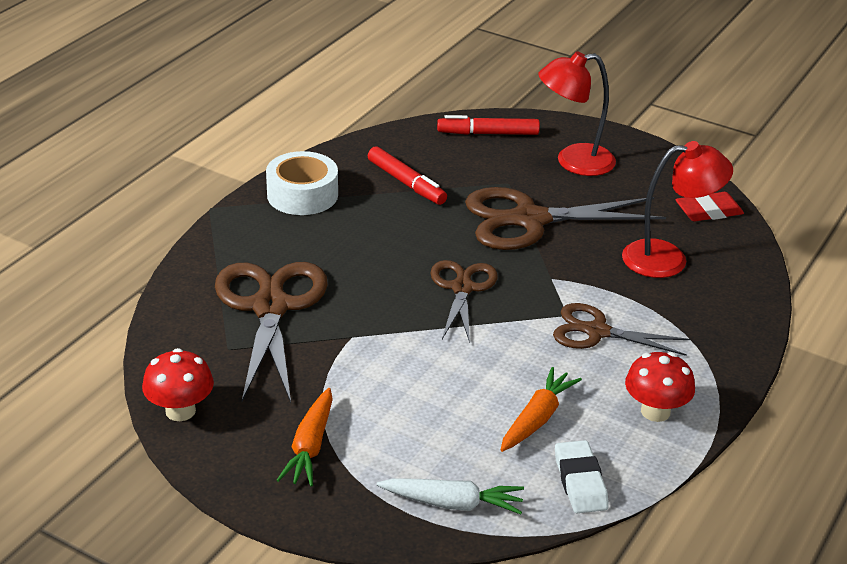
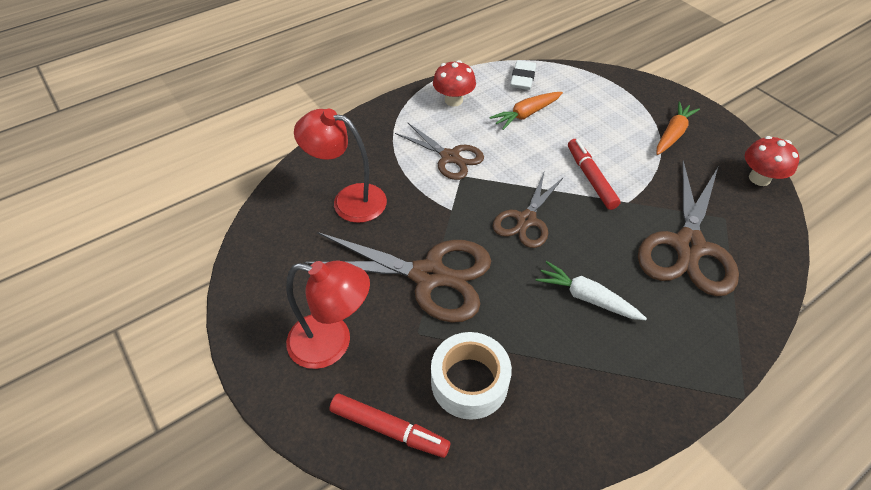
camera: 155 degrees left, 15 degrees up
(302, 195) = (638, 386): white tape -> white tape (469, 382)
(406, 183) = (521, 368): red marker -> red marker (590, 178)
(453, 503) = (597, 85): white carrot -> white carrot (586, 297)
(708, 211) = (271, 237): red eraser -> none

